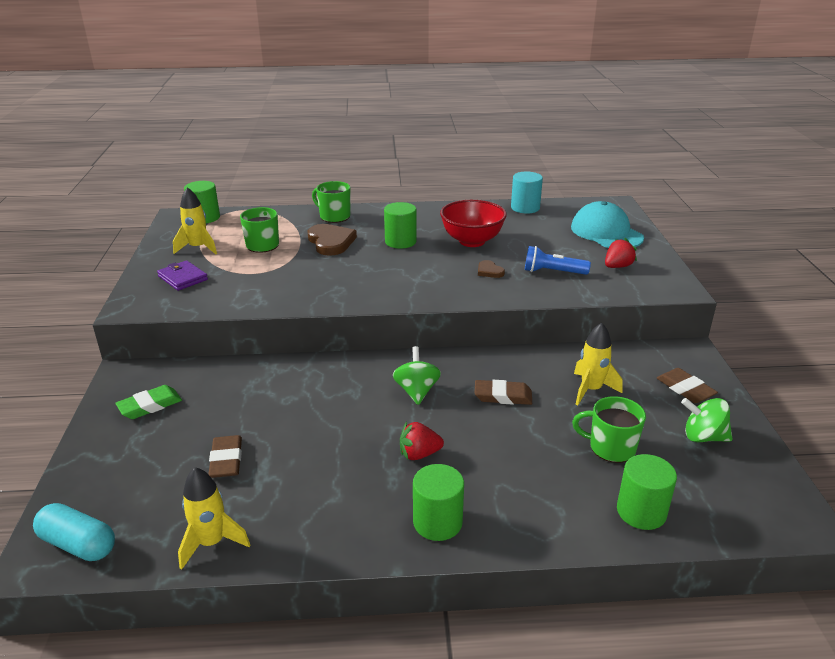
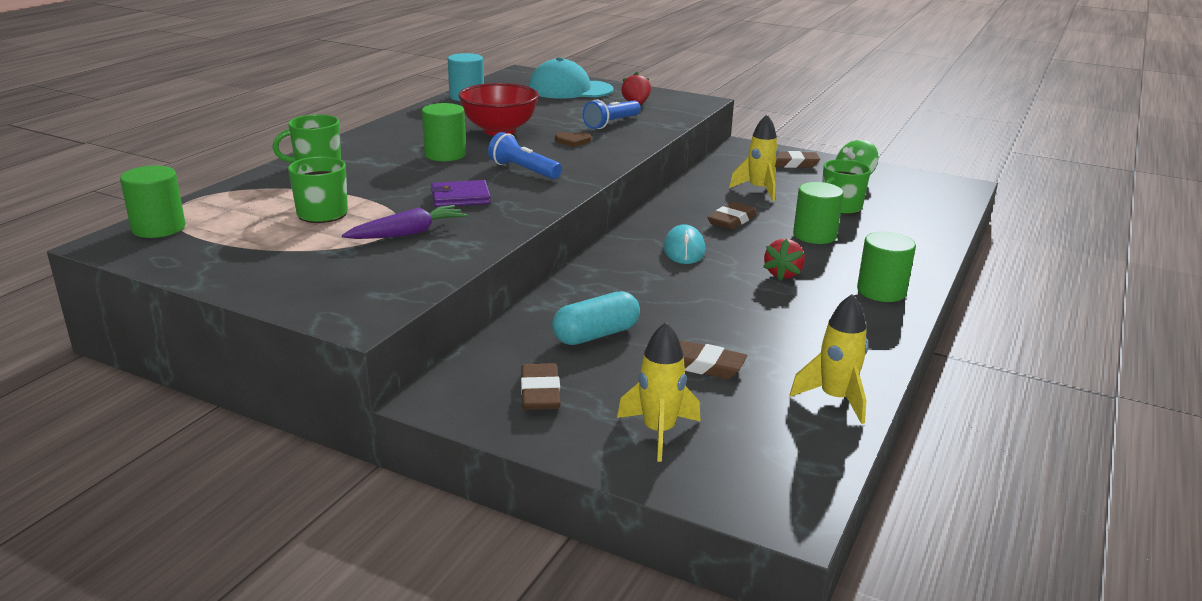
camera: 60 degrees left, 5 degrees down
(78, 544) = (779, 481): turquoise capsule -> turquoise capsule (596, 335)
(150, 405) = (540, 392): green eraser -> brown eraser
(183, 278) = (329, 273): purple wallet -> purple wallet (460, 197)
(198, 248) = (253, 249): yellow rocket -> yellow rocket (658, 432)
(257, 278) = (408, 233): none -> purple carrot
(331, 242) = (383, 181): brown heart -> none
(405, 274) = (523, 170): none -> blue flashlight
(416, 391) = (684, 249): green spinning top -> turquoise mouse
(641, 512) = (921, 222): green cylinder -> green cylinder (814, 235)

